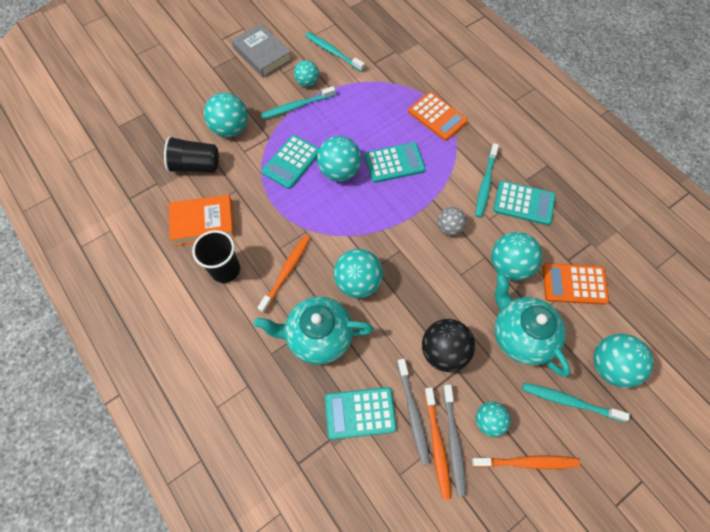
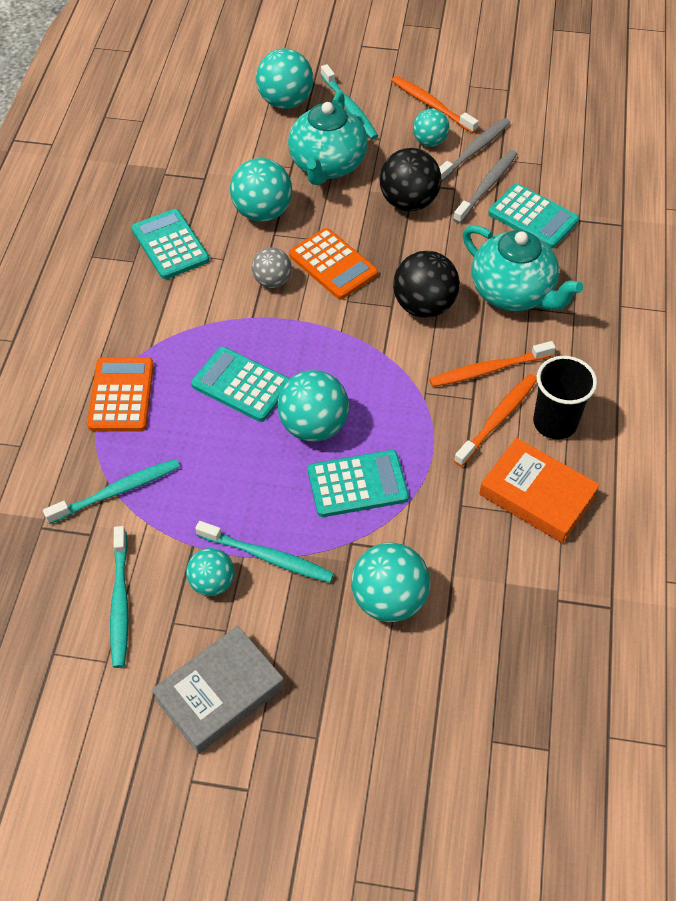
camera: 135 degrees left, 10 degrees down
(196, 165) = (484, 582): black cup -> none
(262, 54) = (219, 693): grey book -> grey book turned 45 degrees clockwise
(358, 282) = (424, 306): turquoise ball -> black ball
(437, 445) = (490, 157): orange toothbrush -> orange toothbrush (498, 418)
(485, 184) = (179, 288): turquoise toothbrush -> turquoise toothbrush (118, 491)
(574, 284) = (228, 161): orange calculator -> orange calculator (333, 265)

